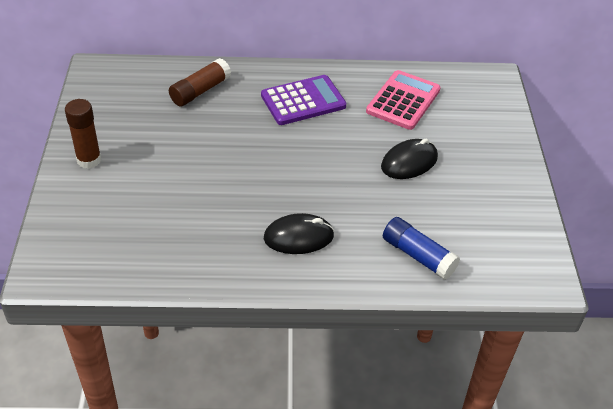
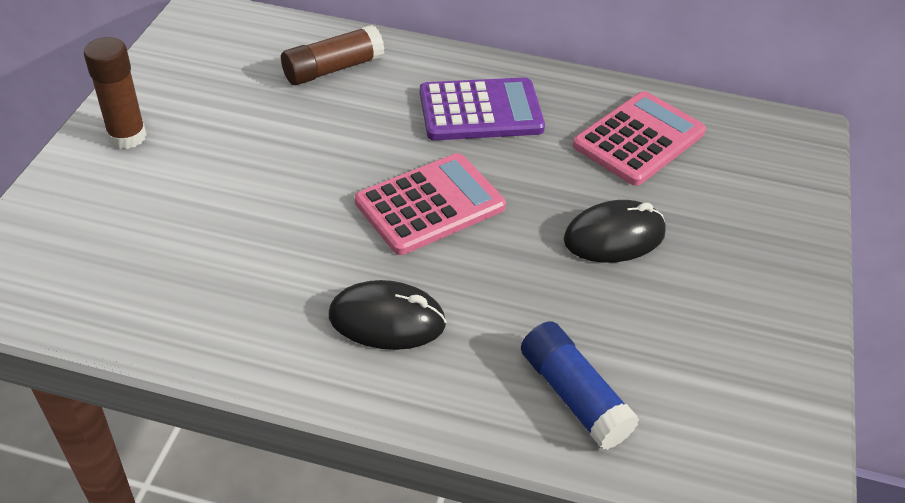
camera: 15 degrees right, 0 degrees up
(296, 165) = (430, 204): none -> pink calculator

